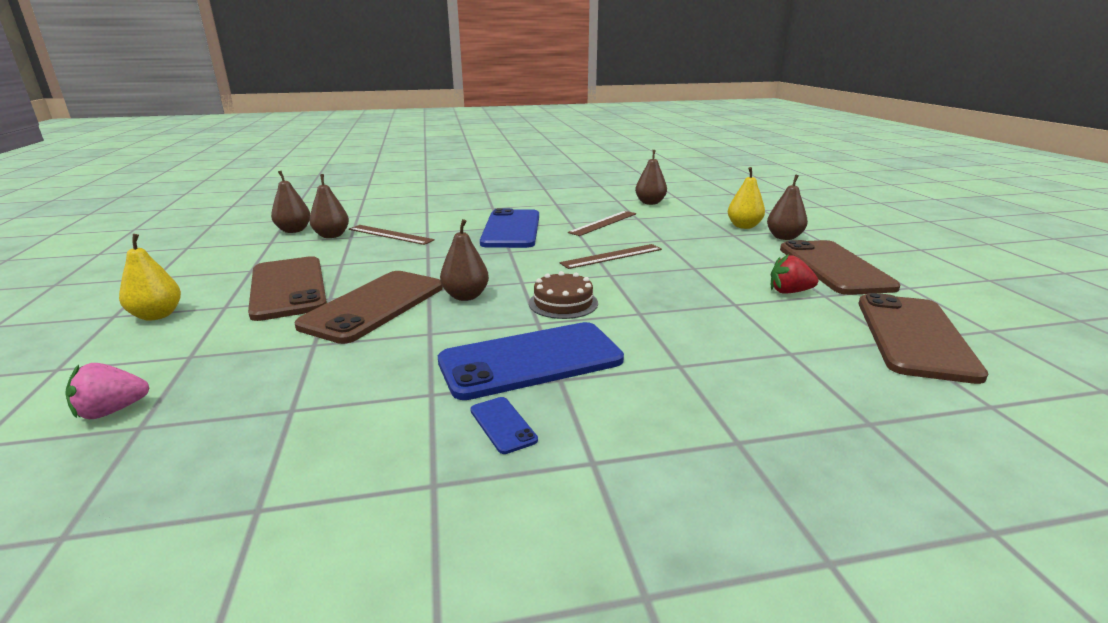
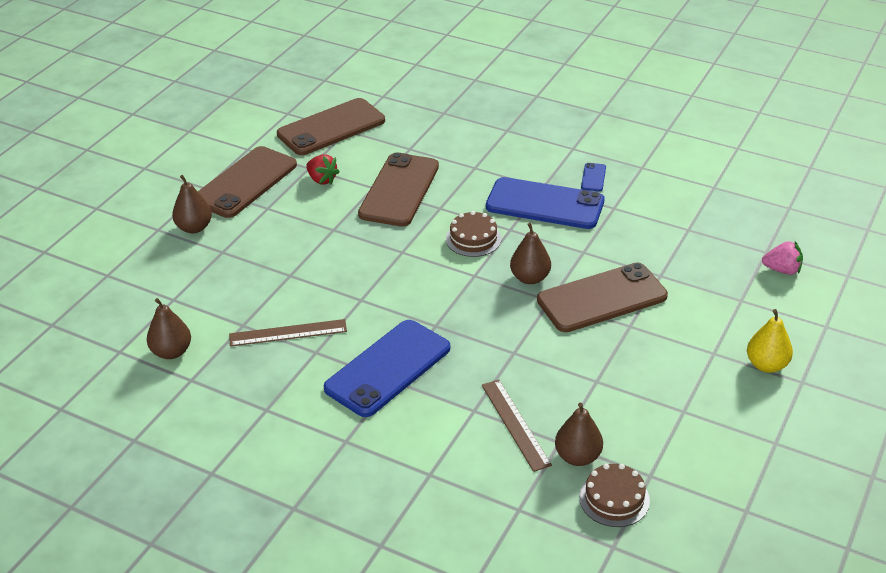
camera: 140 degrees left, 15 degrees up
(288, 288) = (657, 358): brown phone -> brown phone (399, 190)
(294, 230) = (614, 499): brown pear -> brown cake
(612, 256) = (366, 273): brown ruler -> none
(744, 226) = (187, 258): yellow pear -> none

